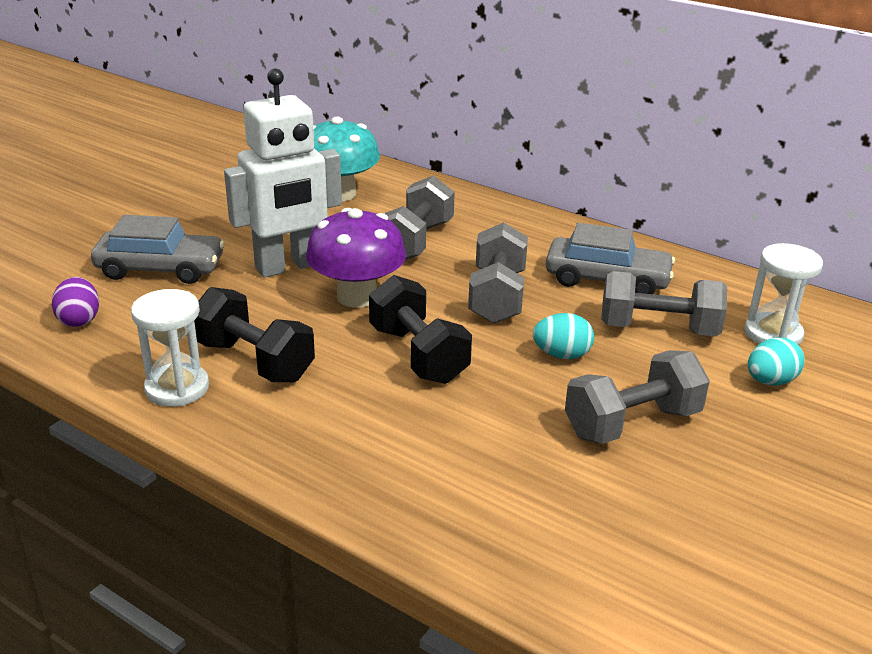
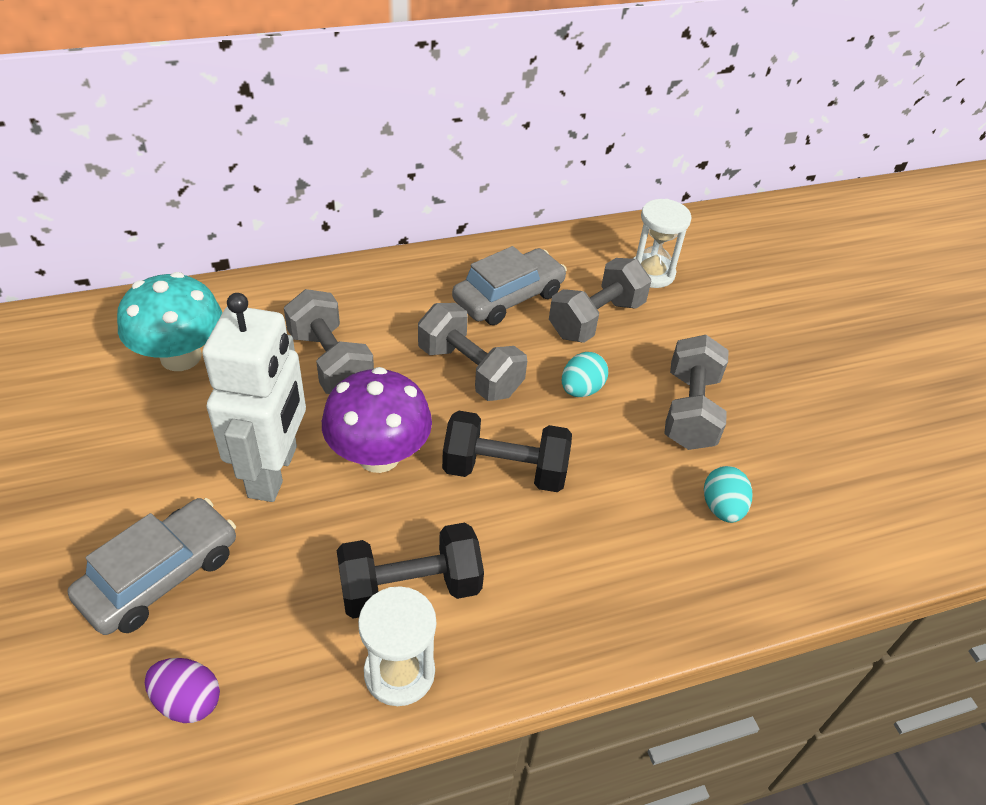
camera: 55 degrees left, 15 degrees up
(770, 381) = (699, 314): turquoise egg -> turquoise egg (722, 508)

